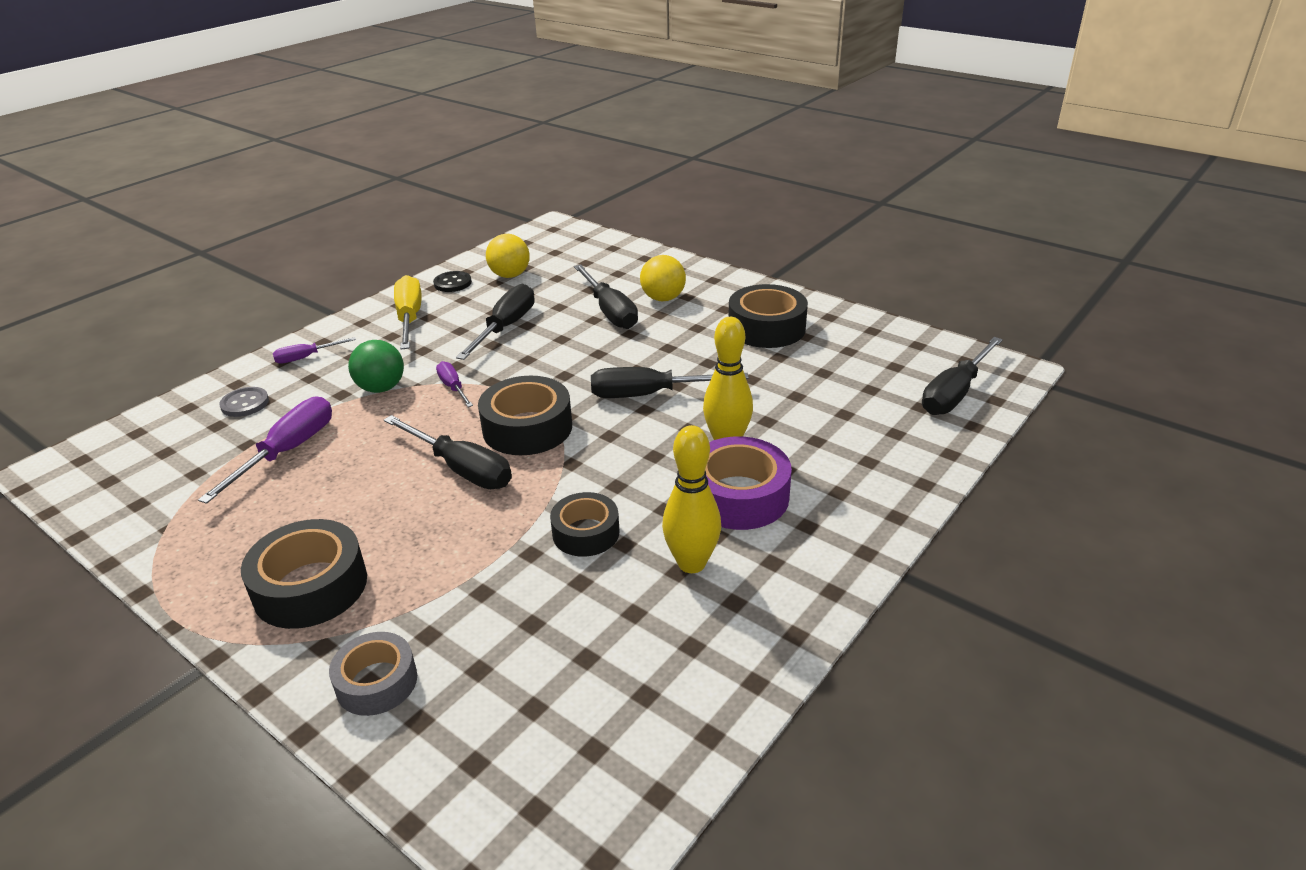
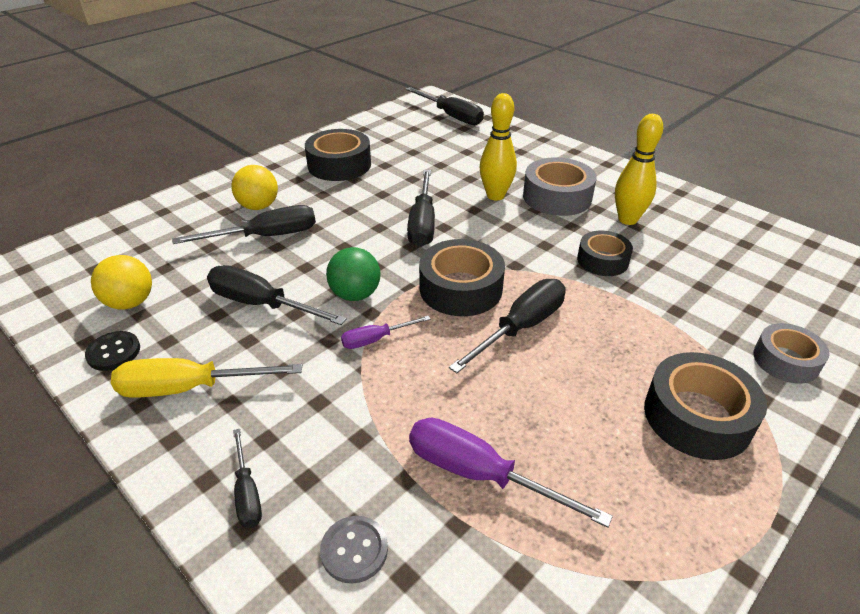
camera: 85 degrees left, 5 degrees up
(306, 357) = (247, 493): purple screwdriver -> black screwdriver
(381, 388) = (358, 400): green ball -> green ball (355, 294)
(739, 496) = (557, 197): purple tape -> grey tape

